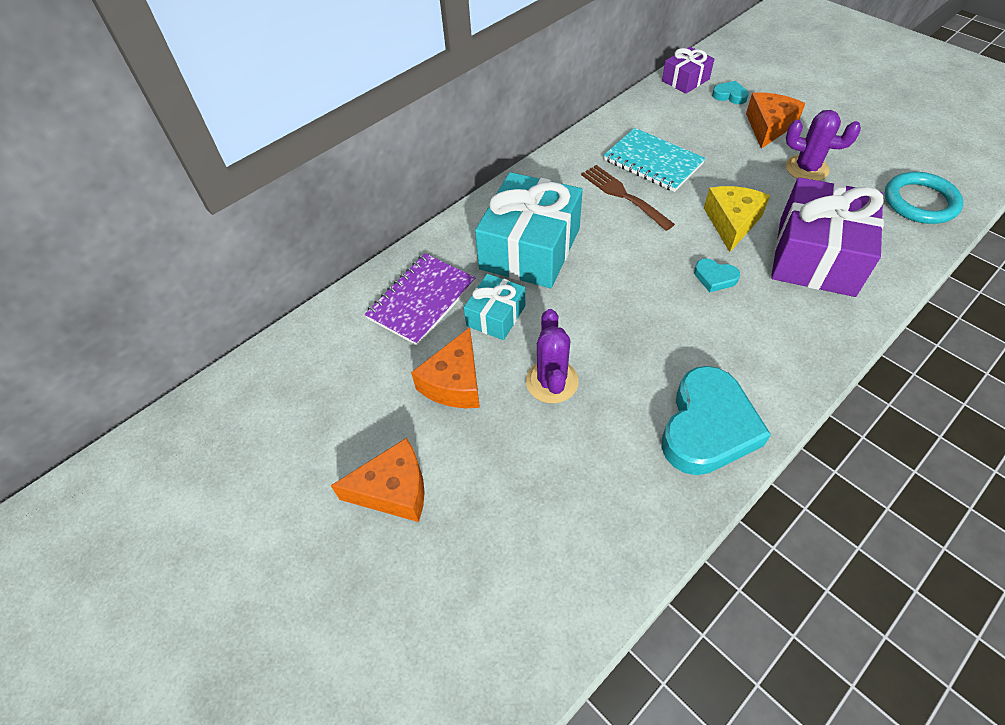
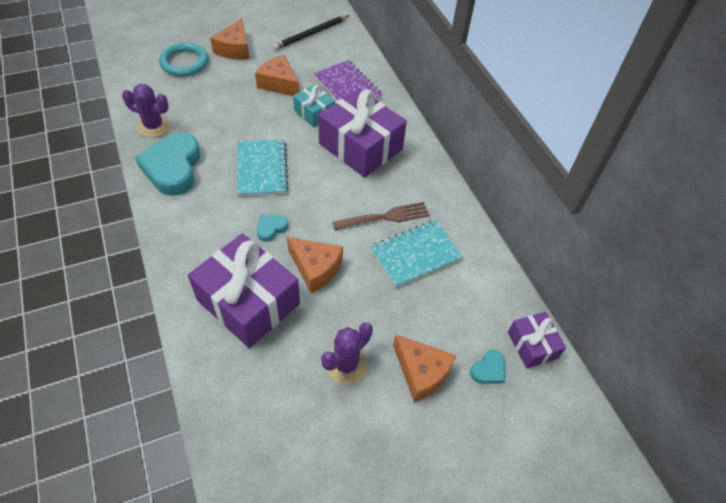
camera: 105 degrees right, 0 degrees up
(305, 395) = (311, 34): none -> black pencil
(530, 248) = (360, 146): turquoise gift -> purple gift
(552, 381) = (251, 119): purple cactus -> purple cactus (153, 126)
(635, 326) = (262, 169): none -> turquoise notebook
(707, 427) = (173, 167): turquoise heart -> turquoise heart turned 45 degrees clockwise
(732, 223) = (315, 268): yellow cheese -> orange cheese
(920, 202) = (251, 429): turquoise ring -> turquoise ring (184, 62)

